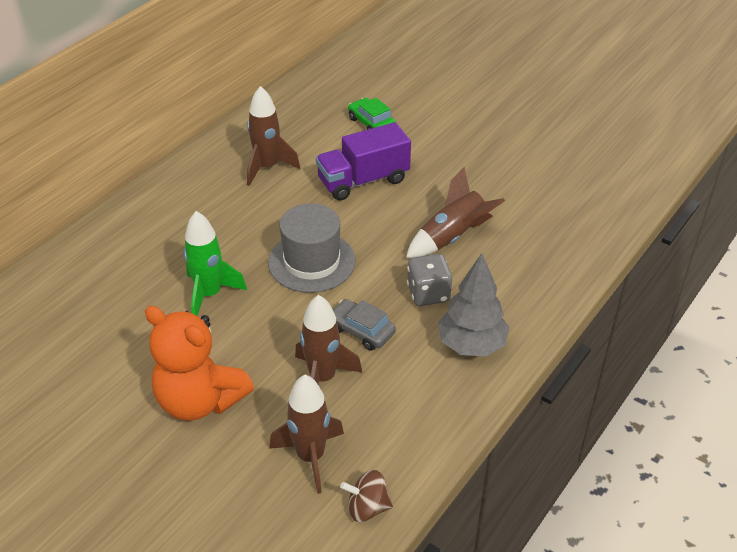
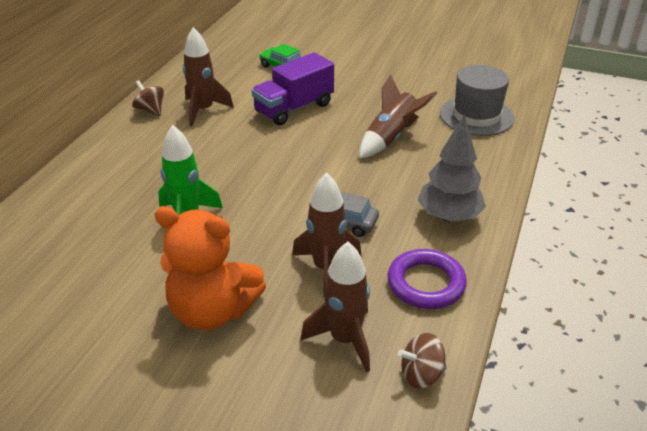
camera: 15 degrees left, 5 degrees down
(213, 158) = (150, 111): none -> brown spinning top
(312, 262) = (274, 175): grey hat -> grey hat (476, 116)
(413, 415) = (426, 283): none -> purple ring
(428, 293) = (391, 183): grey dice -> none

